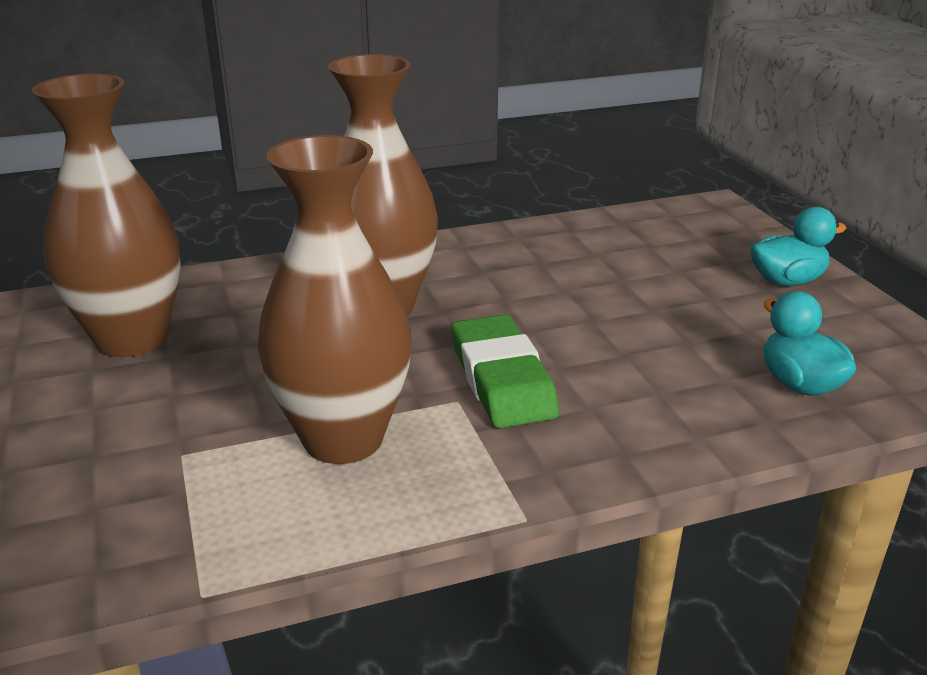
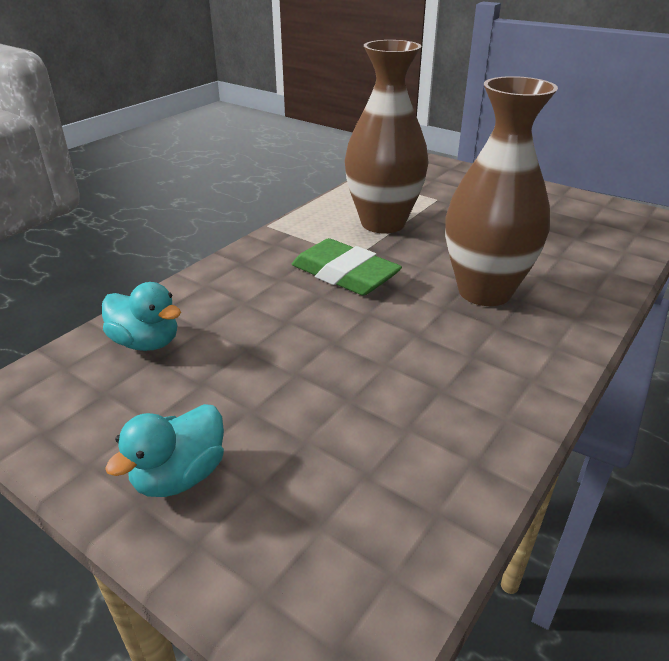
camera: 145 degrees right, 5 degrees up
(131, 339) = (564, 224): brown vase -> none

